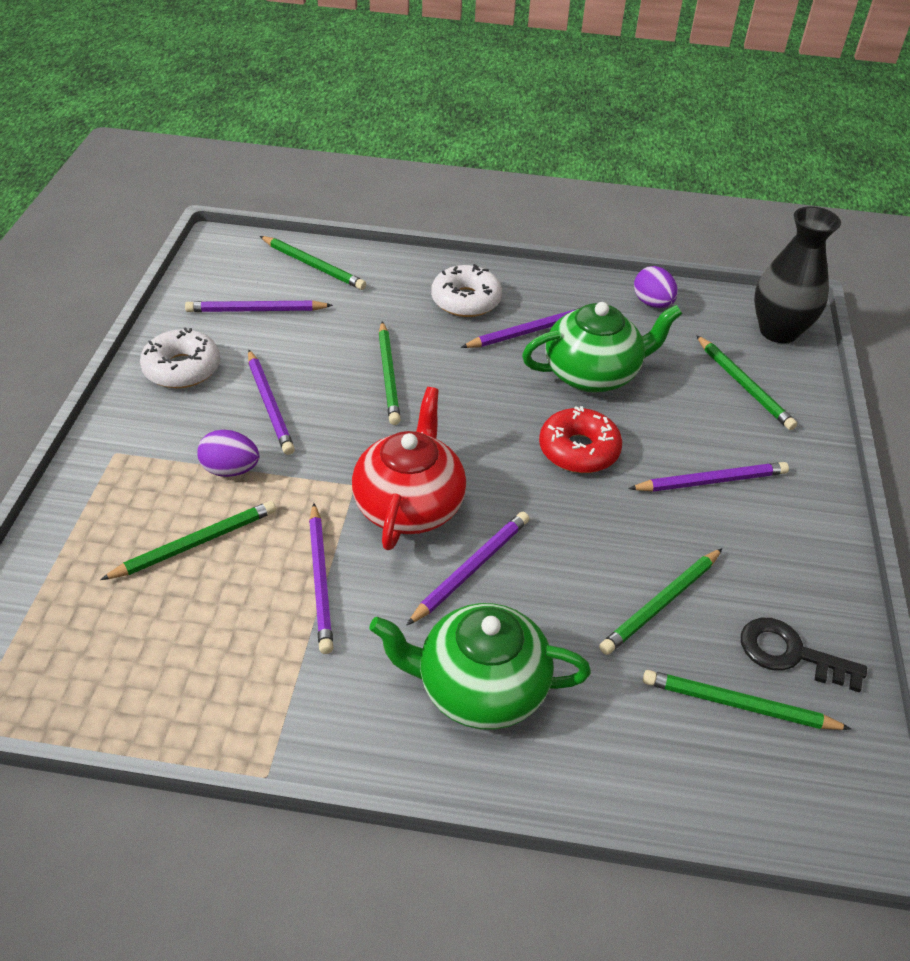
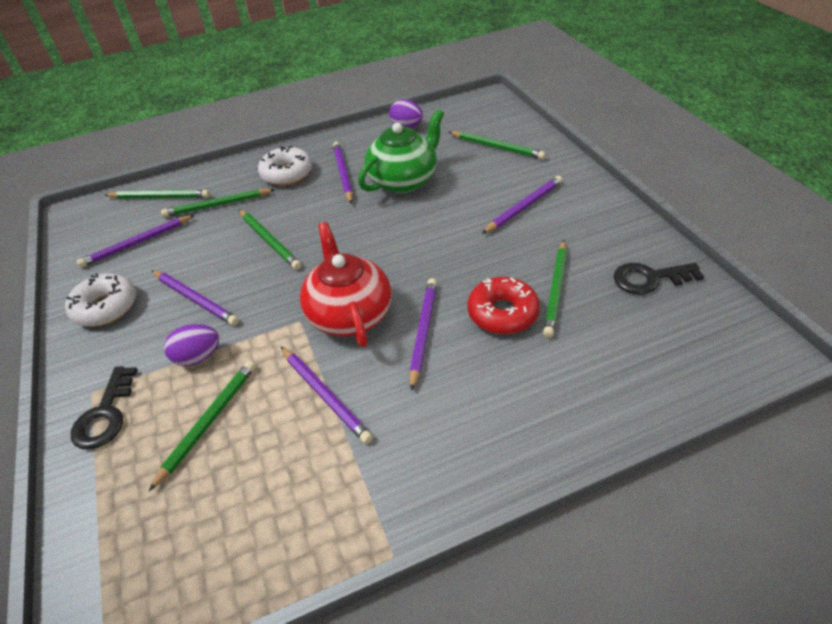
camera: 25 degrees left, 0 degrees up
(112, 483) = (105, 414): none -> black key
(480, 688) = (491, 403): green teapot -> none
(528, 332) = (343, 174): purple pencil -> purple pencil turned 45 degrees counterclockwise
(578, 450) = (432, 227): red donut -> red donut (502, 313)
(739, 704) = (648, 323): green pencil -> green pencil (218, 205)
(778, 331) = (491, 111): black vase -> none

